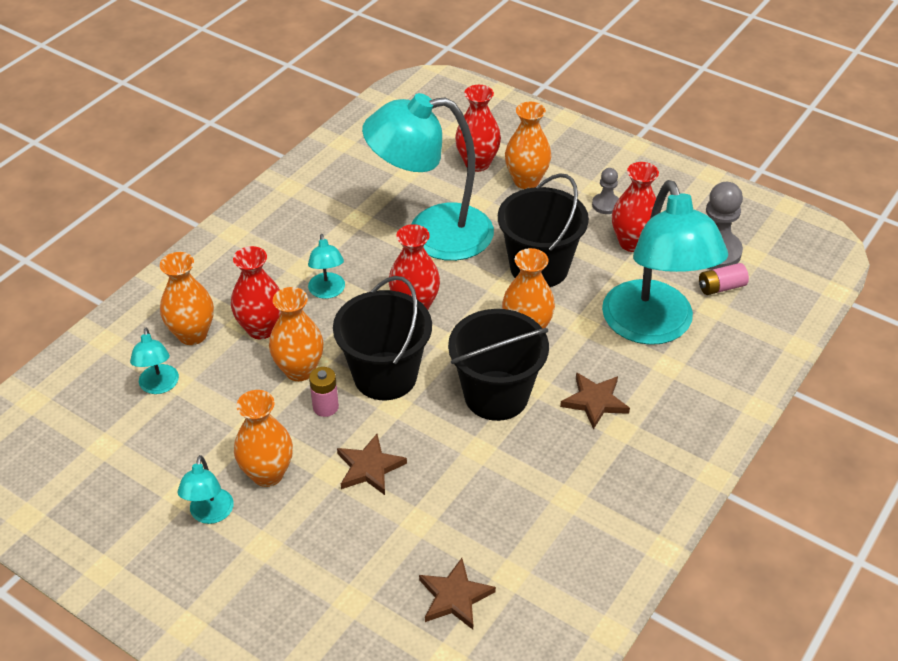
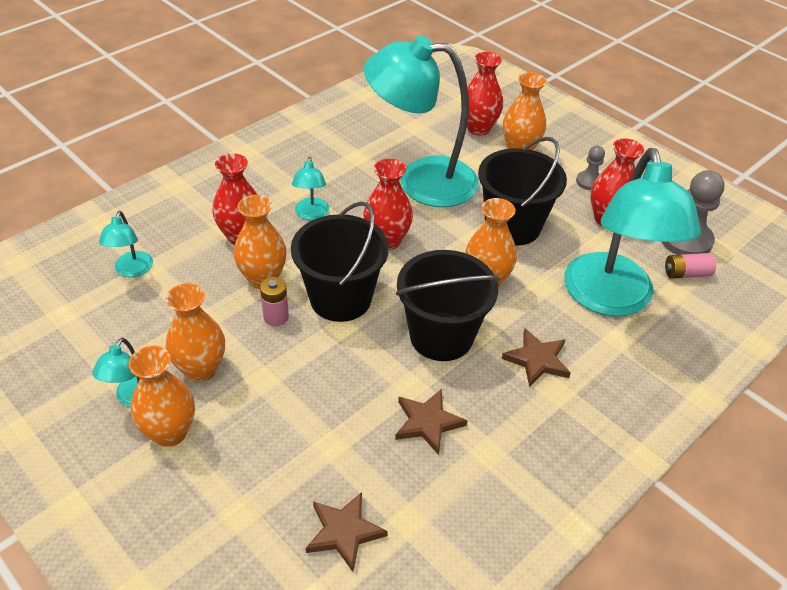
camera: 10 degrees right, 0 degrees up
(192, 334) = (178, 230): orange vase -> orange vase (170, 432)
(369, 467) = (299, 382): brown star -> brown star (428, 422)

